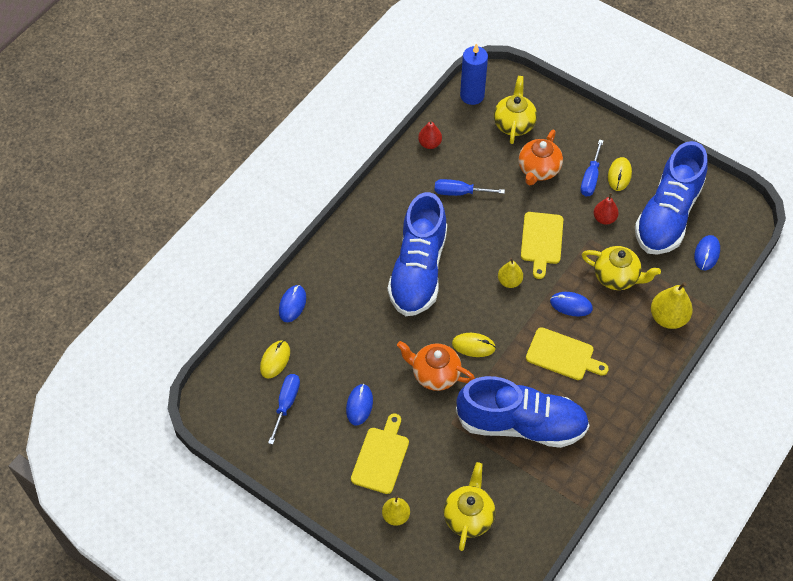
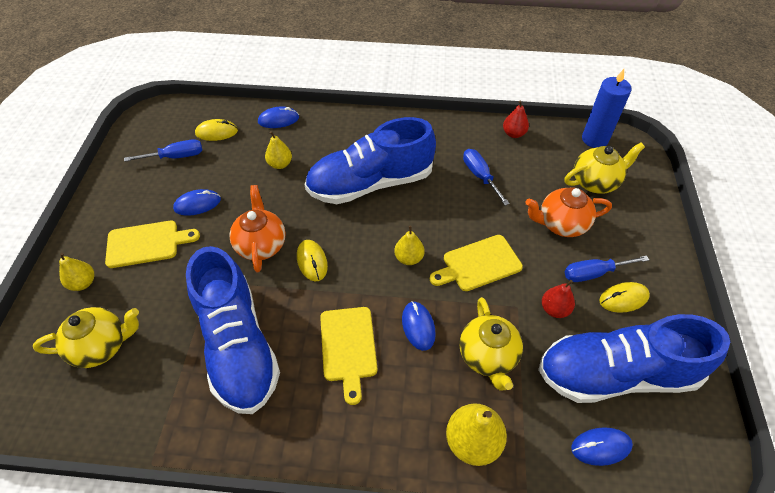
camera: 60 degrees right, 5 degrees down
(351, 326) = (280, 164): none -> yellow pear

